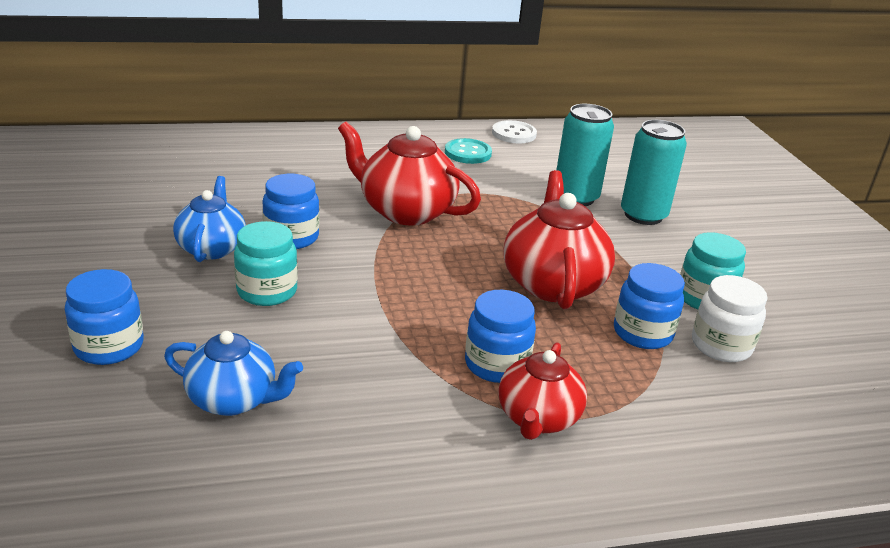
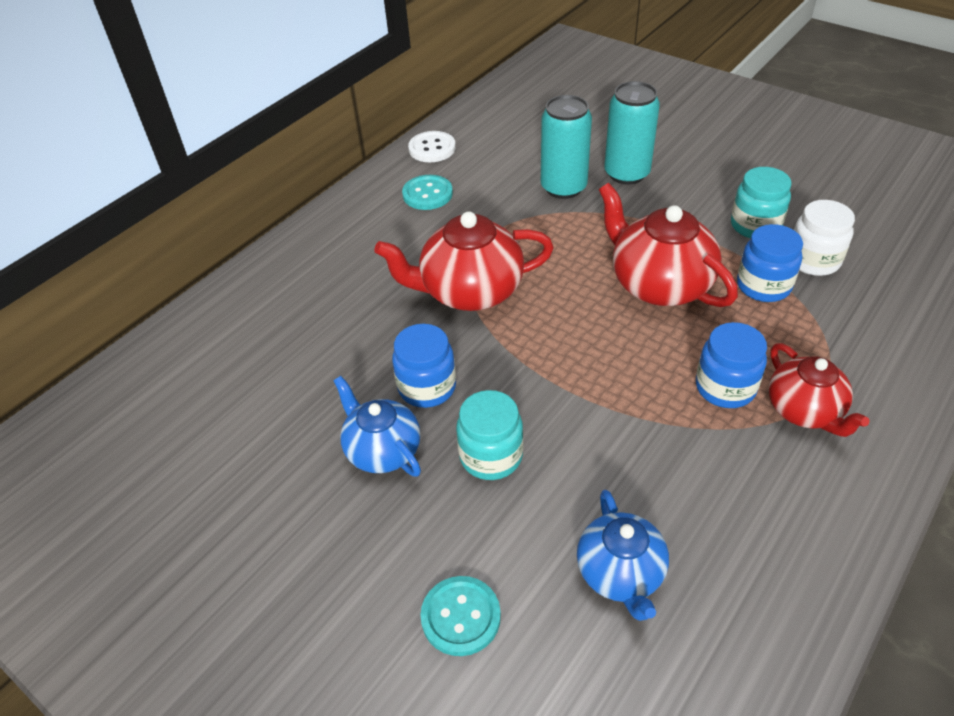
camera: 35 degrees left, 15 degrees up
(109, 347) = (461, 617): blue jar -> turquoise button
(234, 399) = (620, 574): blue teapot -> blue teapot turned 105 degrees clockwise

